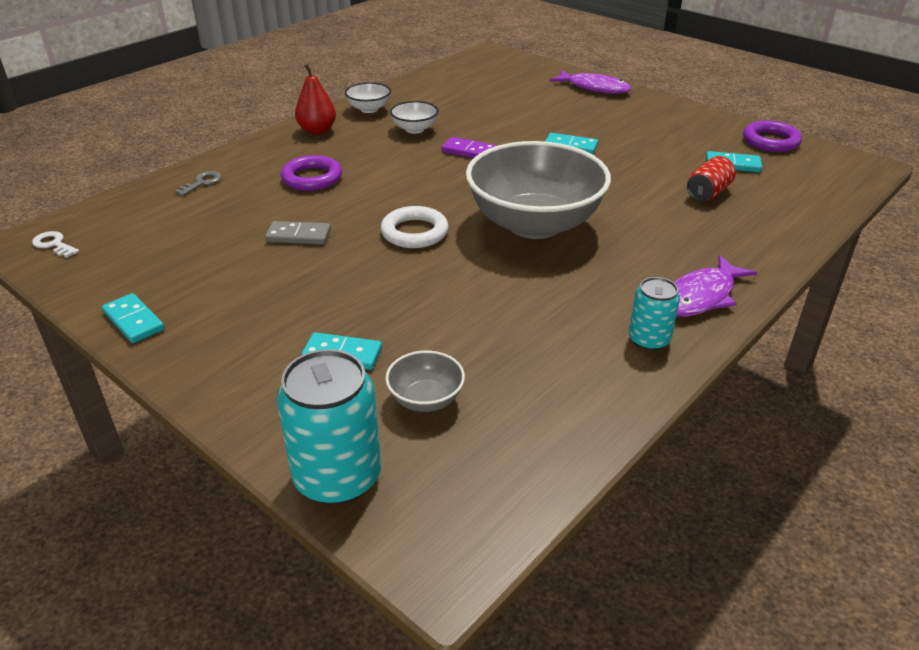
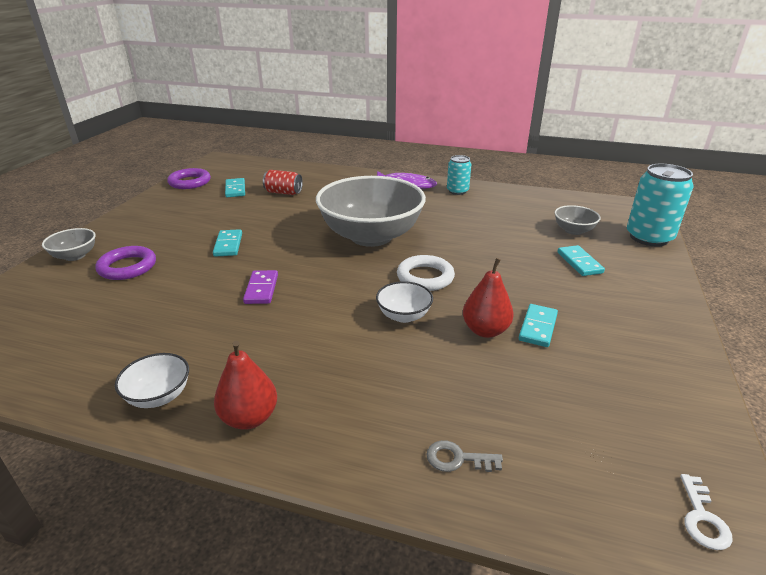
camera: 115 degrees left, 5 degrees down
(134, 321) = (681, 364): turquoise domino -> turquoise domino (537, 327)
(298, 236) = (485, 330): grey domino -> red pear
(312, 178) = (379, 367): purple ring -> purple ring (127, 267)
(414, 129) = (217, 337): white bowl -> white bowl (404, 315)
(594, 88) = (75, 256): purple fish -> grey bowl

